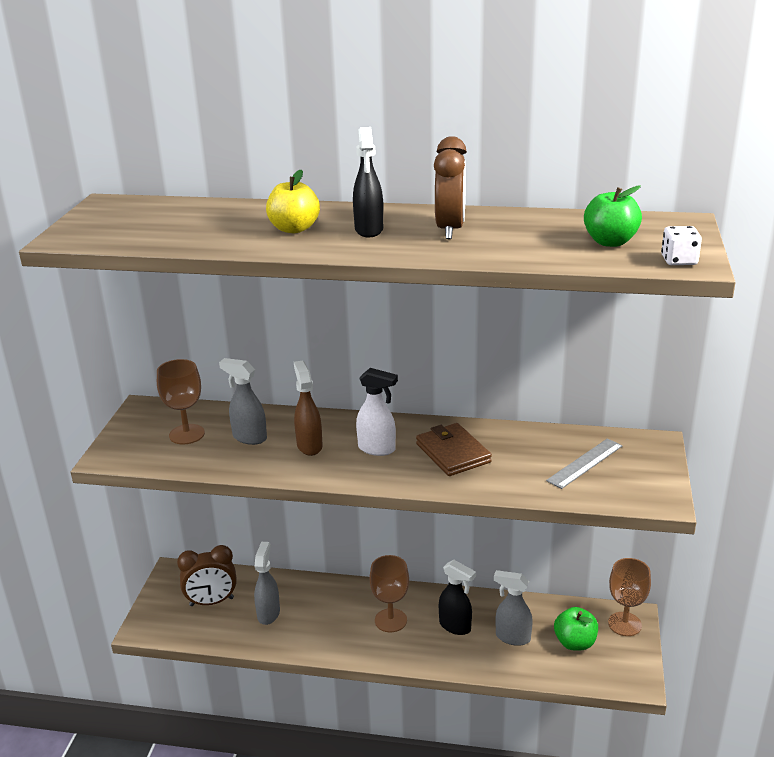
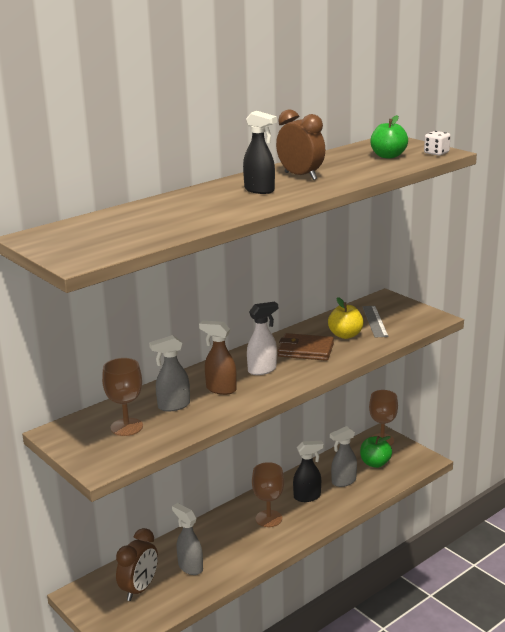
camera: 50 degrees left, 5 degrees down
(294, 229) = (215, 204): yellow apple -> yellow apple (345, 335)

